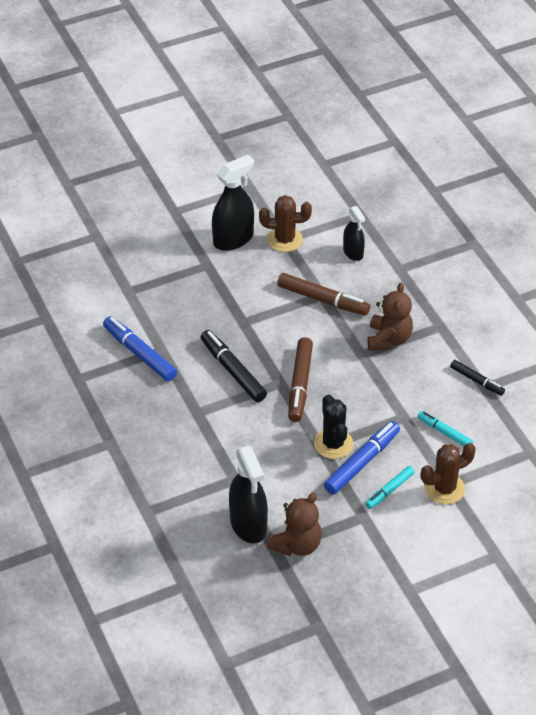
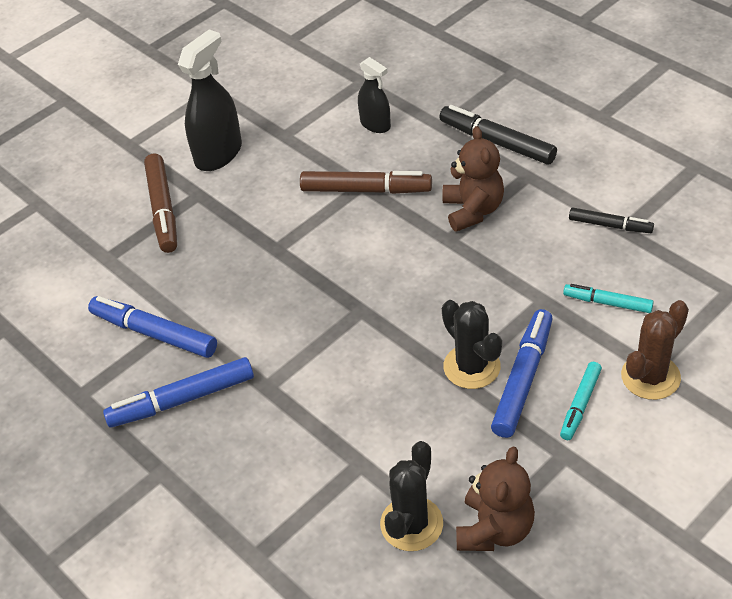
camera: 15 degrees left, 0 degrees up
(140, 403) = (182, 400): none -> blue marker
(233, 371) = (291, 315): black marker -> black marker (497, 142)
(248, 524) = (411, 524): black spray bottle -> black cactus
(285, 240) = (284, 135): brown cactus -> none
(300, 384) = (388, 303): brown marker -> brown marker (162, 209)

